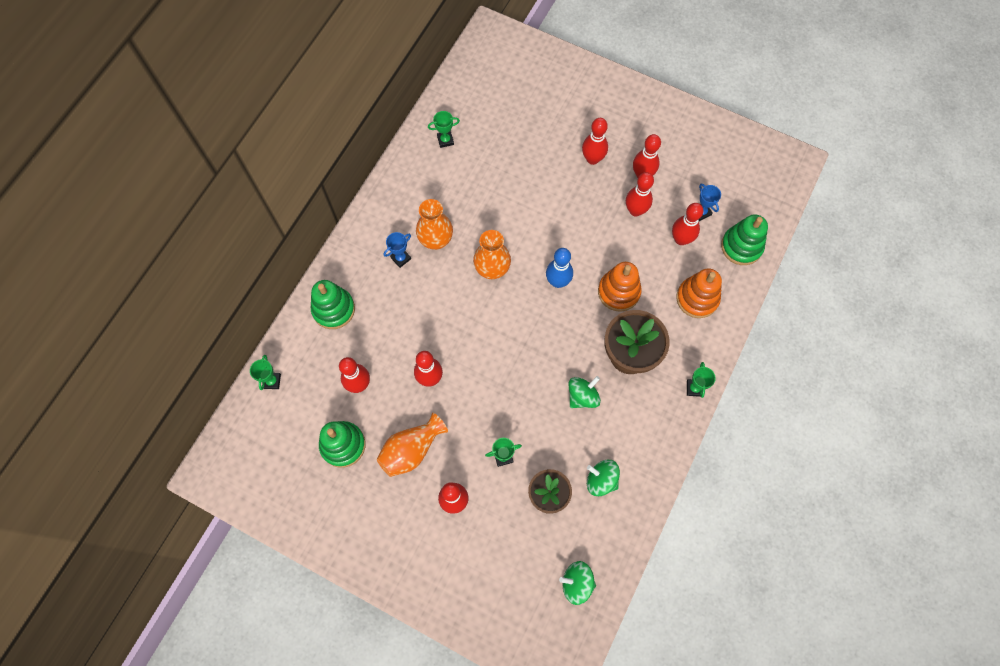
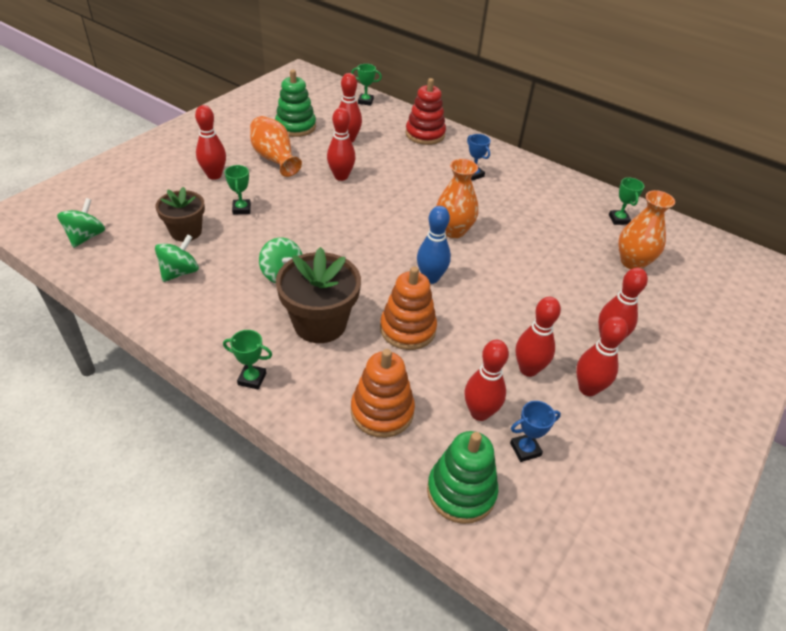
camera: 95 degrees right, 25 degrees down
(333, 309) = (425, 134): green stacking toy -> red stacking toy
(436, 240) = (492, 198): orange vase -> orange vase (632, 262)

